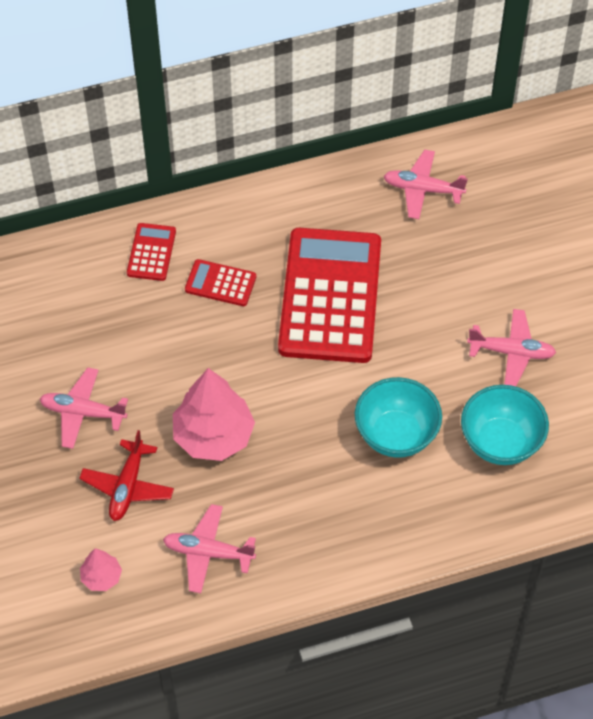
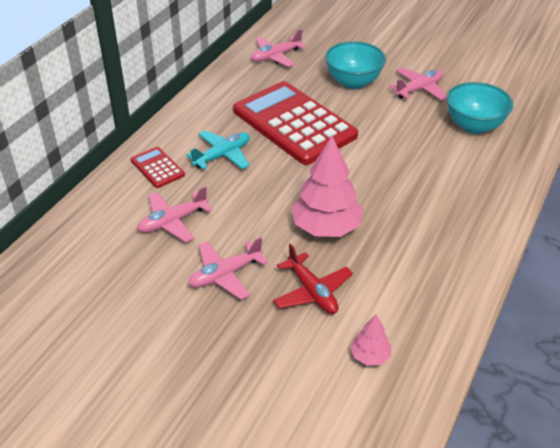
camera: 45 degrees left, 15 degrees down
(208, 552) = (413, 287): pink plane -> pink plane (173, 222)
(220, 283) = (222, 156): red calculator -> turquoise plane
(396, 435) = (421, 157): turquoise bowl -> turquoise bowl (353, 82)

